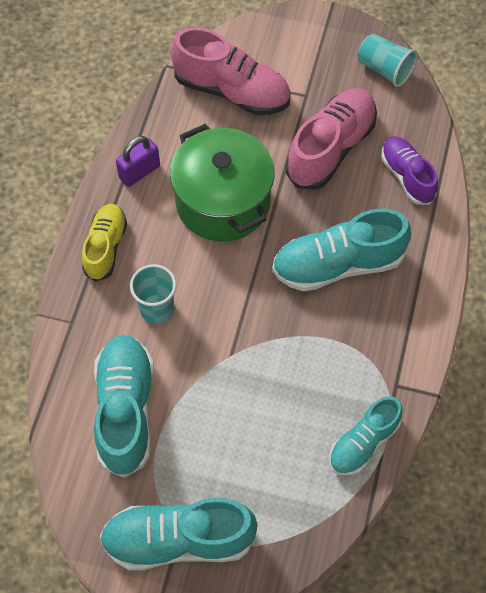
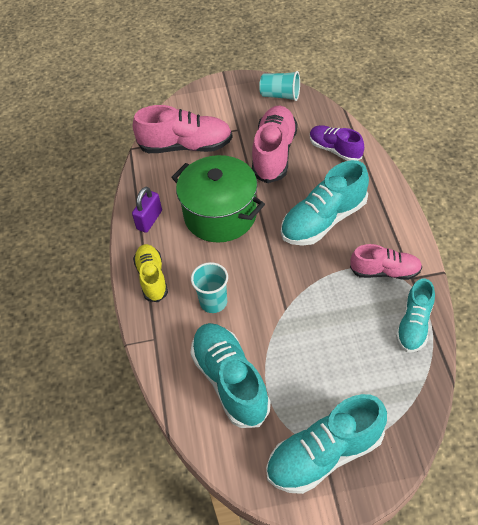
camera: 20 degrees left, 10 degrees down
(370, 363) = (385, 271): none -> pink shoe

